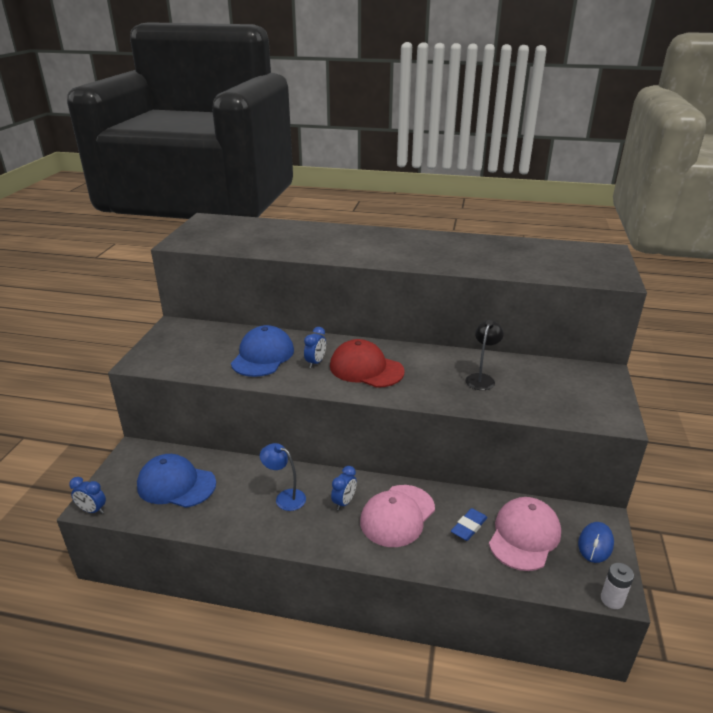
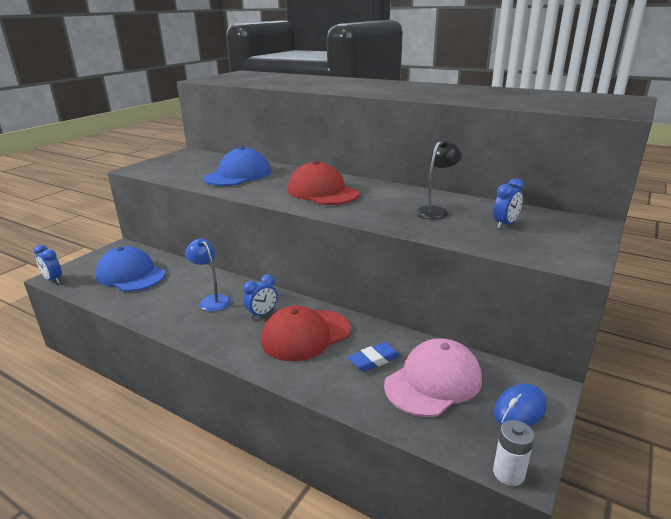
camera: 20 degrees right, 5 degrees down
(315, 362) = (279, 183): blue clock -> blue clock (505, 224)
(397, 515) = (305, 335): pink cap -> red cap

